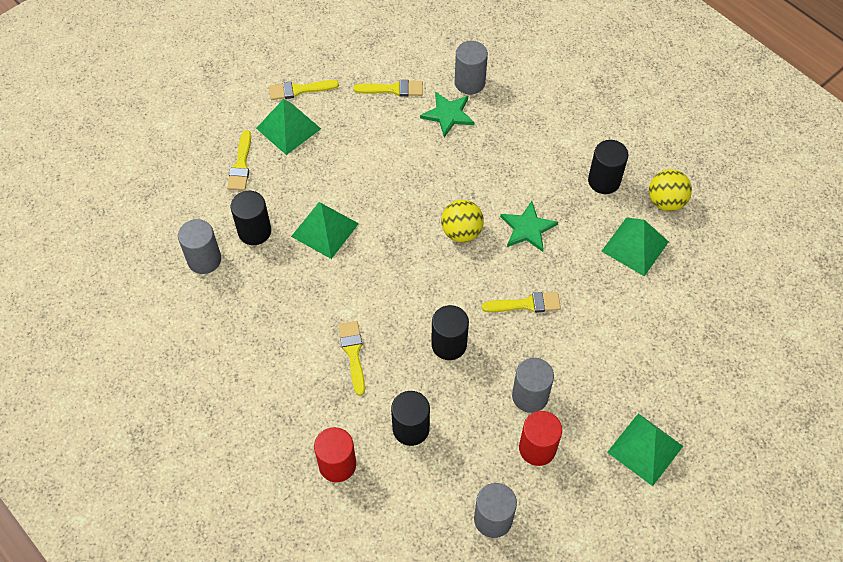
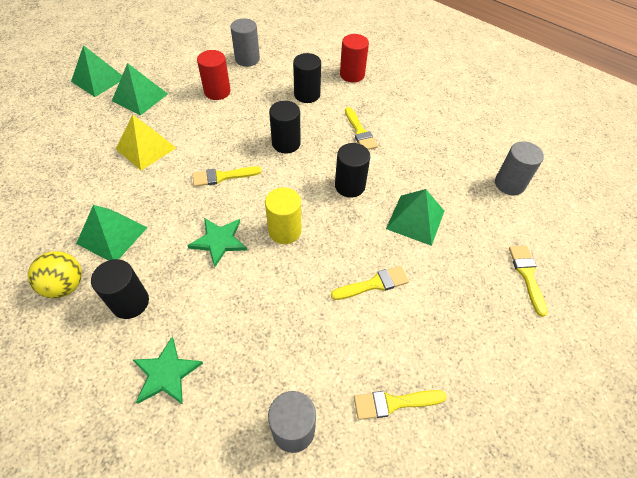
camera: 170 degrees right, 5 degrees down
(254, 231) = (479, 211): black cylinder -> black cylinder (350, 186)
(288, 128) = (499, 326): green pyramid -> green pyramid (98, 79)
(299, 90) = (511, 385): yellow brush -> yellow brush (373, 284)
(448, 114) = (316, 371): green star -> green star (166, 373)
(461, 232) = (285, 231): yellow ball -> yellow cylinder
(530, 396) = (221, 118): grey cylinder -> none
(621, 355) = (146, 148): none -> yellow pyramid

